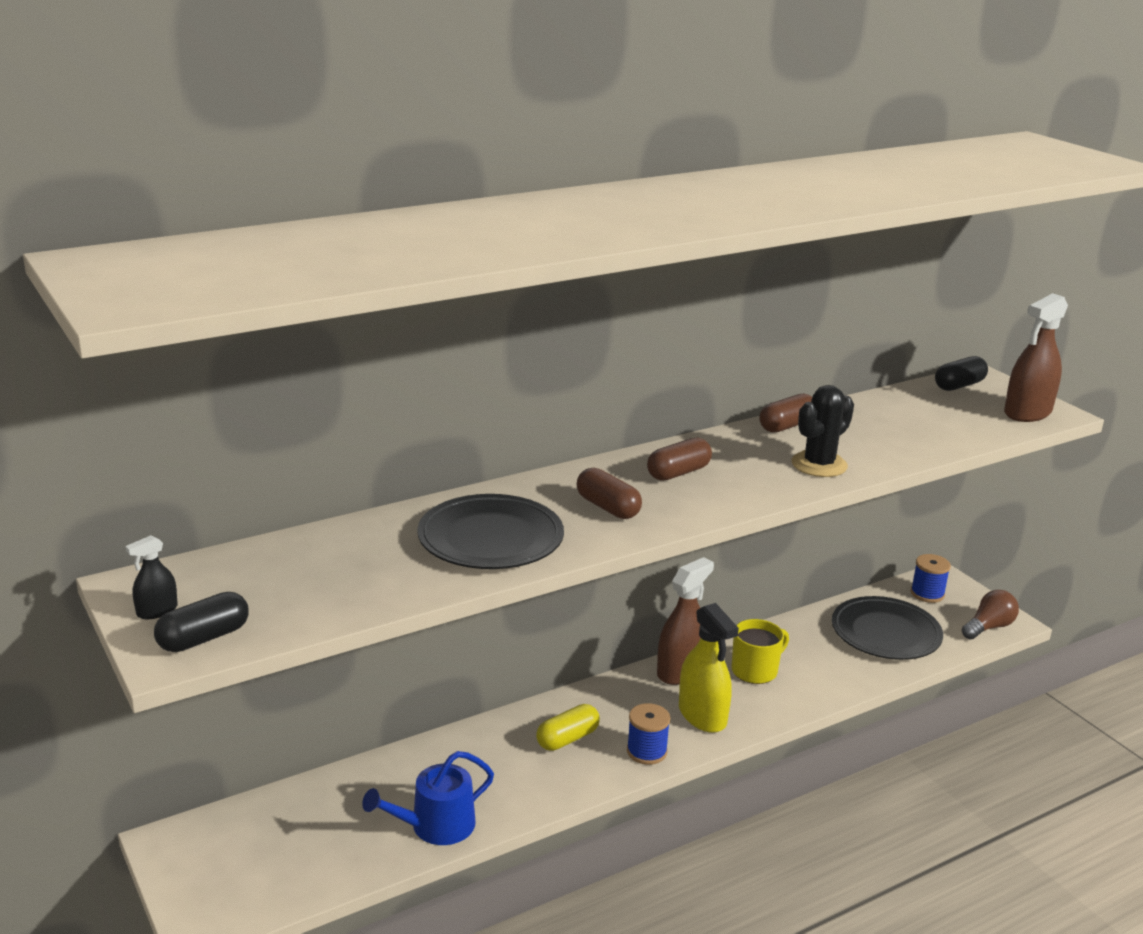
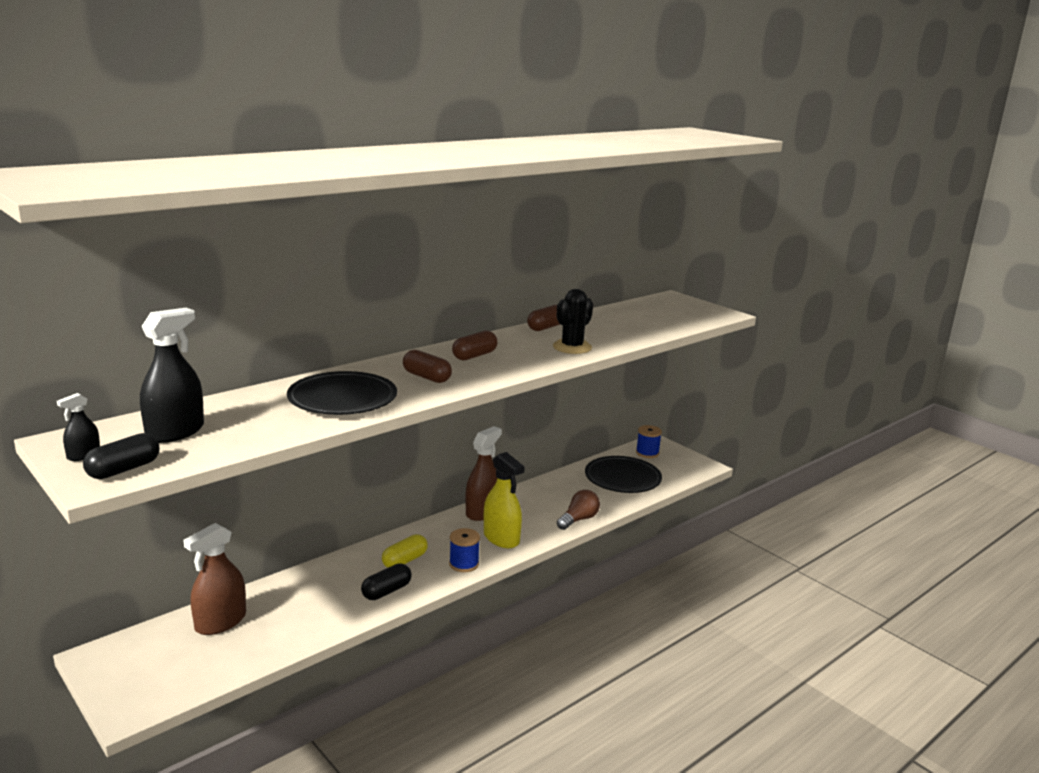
camera: 10 degrees left, 5 degrees down
(271, 580) = (175, 432): none -> black spray bottle
(435, 826) = (310, 626): blue watering can -> none
(755, 670) = (535, 507): yellow mug -> none
(959, 385) = (658, 302): black capsule -> black capsule (386, 591)
(988, 627) = (691, 470): brown light bulb -> brown light bulb (578, 519)
(1027, 413) = (706, 314): brown spray bottle -> brown spray bottle (220, 622)

